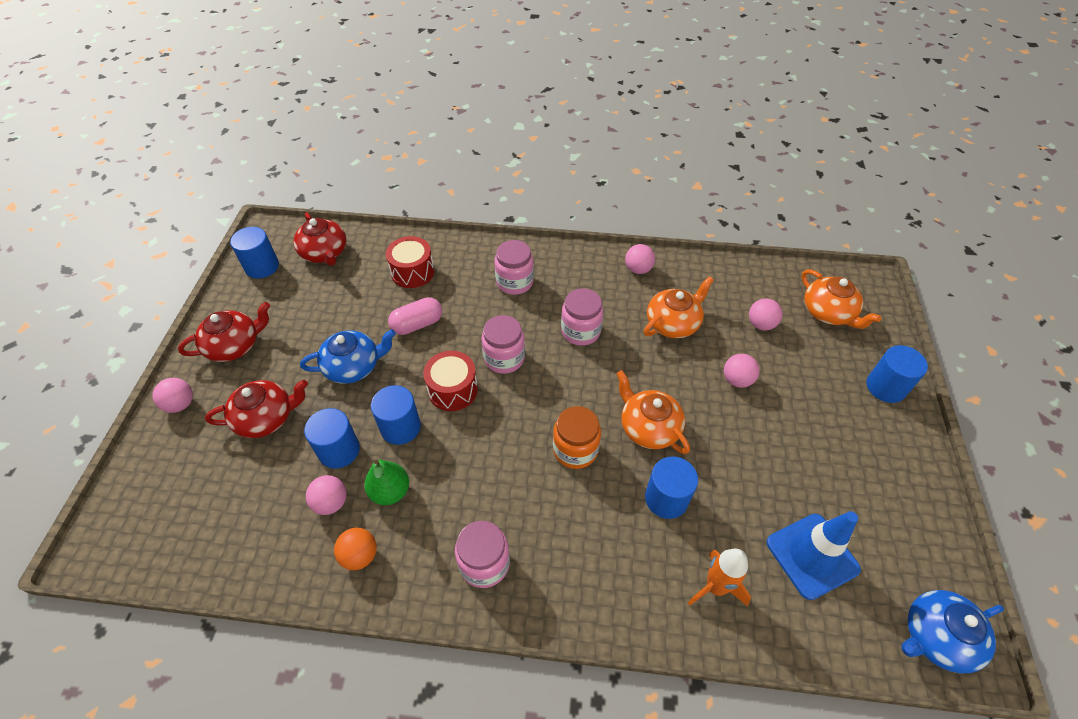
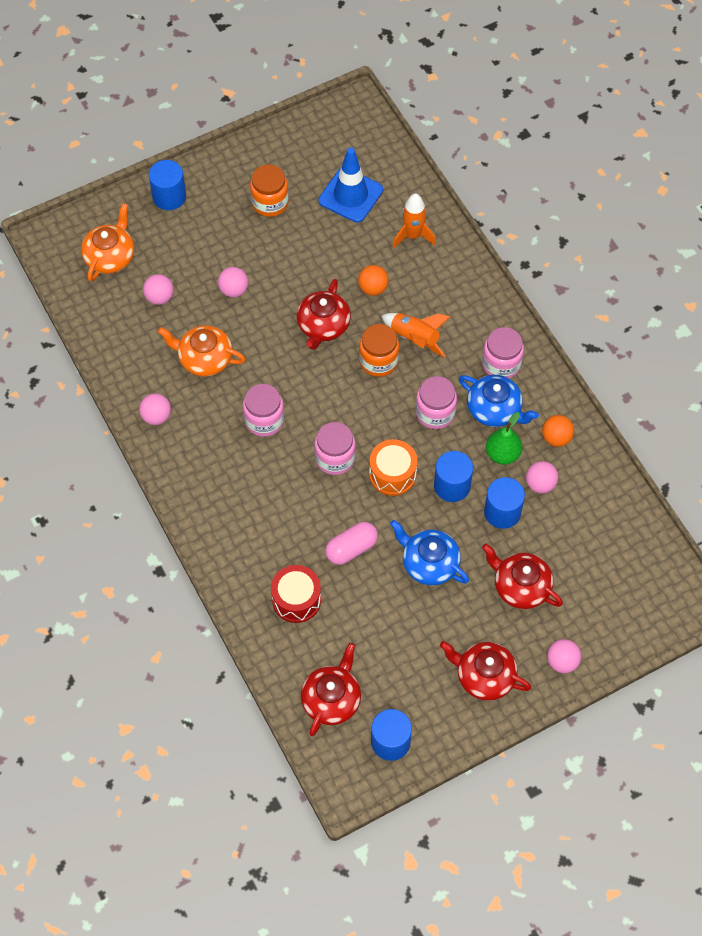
camera: 125 degrees left, 10 degrees up
(417, 324) = (351, 548): pink capsule -> pink capsule turned 60 degrees counterclockwise
(453, 390) = (392, 474): red drum -> orange drum
(514, 282) = (245, 505): pink jar -> pink jar (435, 413)
(577, 498) = (414, 338): none -> orange rocket
(648, 427) = (323, 326): orange teapot -> red teapot
(666, 498) = (373, 288): blue cylinder -> orange ball
(838, 468) = (270, 202): none -> orange jar
(936, 637) = (356, 123): blue teapot -> blue teapot (495, 409)

